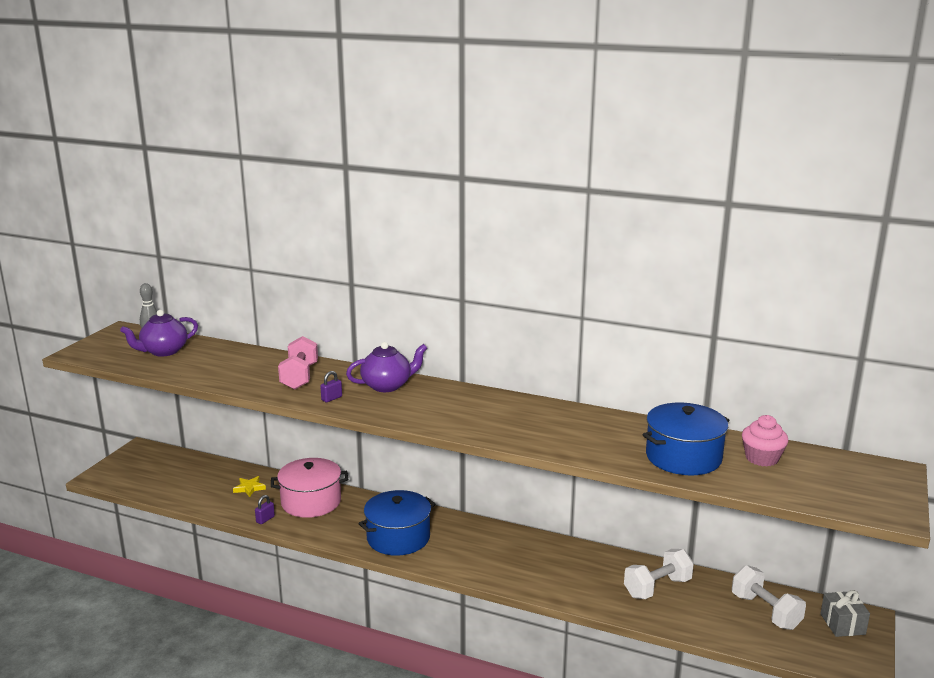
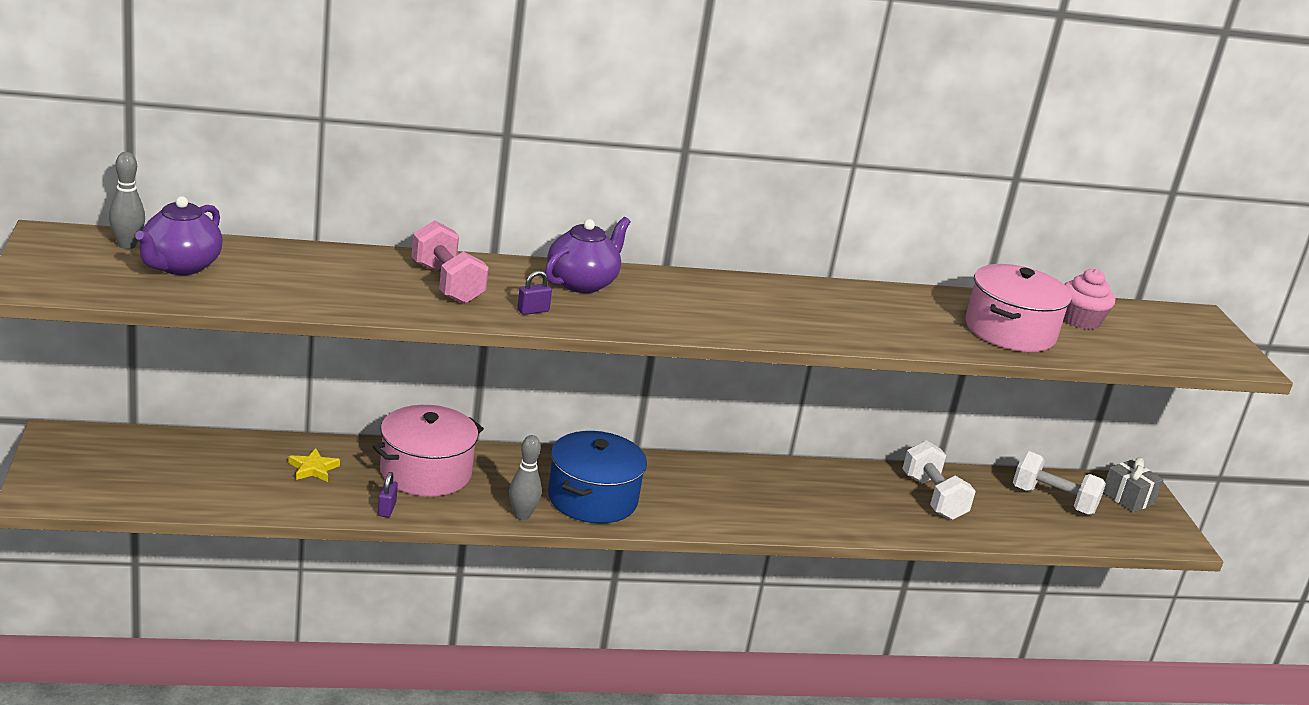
camera: 35 degrees left, 5 degrees up
(331, 398) = (533, 311): purple padlock -> purple padlock turned 45 degrees clockwise
(342, 539) = (522, 515): none -> grey bowling pin
(657, 588) = (933, 498): white dumbbell -> white dumbbell turned 45 degrees counterclockwise
(683, 457) = (1010, 331): blue pot -> pink pot

